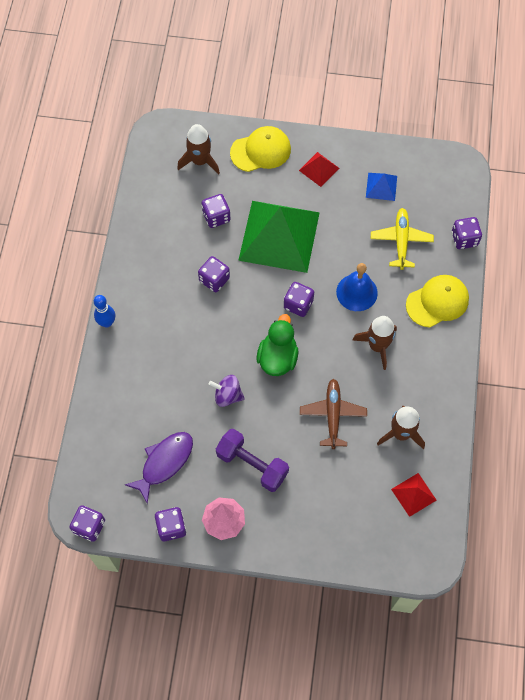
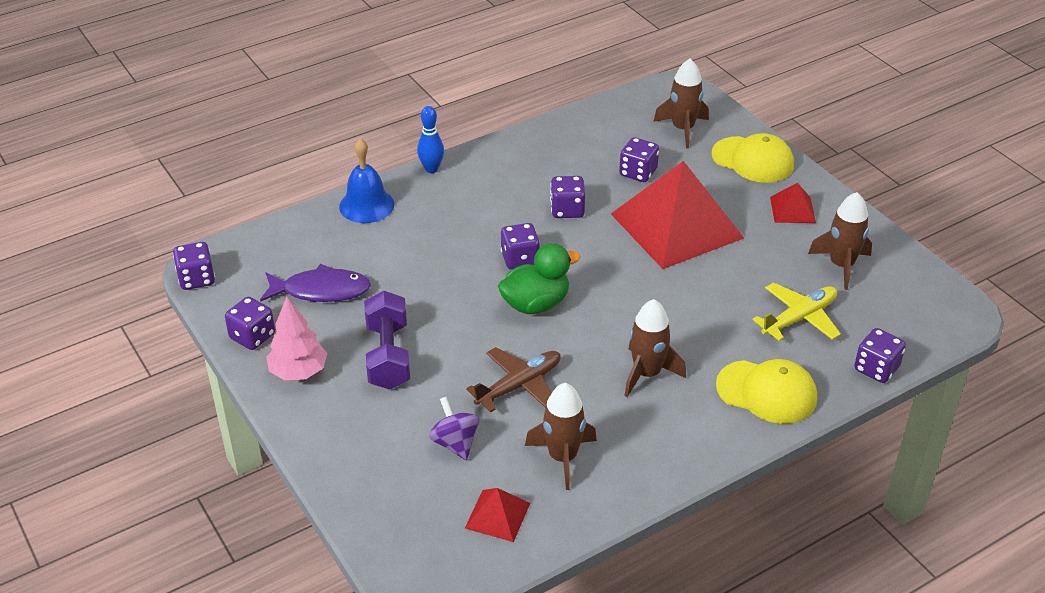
camera: 50 degrees right, 25 degrees down
(227, 395) = (448, 292): purple spinning top -> purple spinning top (455, 443)
(279, 236) = (677, 225): green pyramid -> red pyramid
(298, 304) = (617, 283): purple dice -> purple dice (520, 259)
(356, 292) = (690, 319): blue bell -> blue bell (366, 205)
(381, 186) = (841, 265): blue pyramid -> brown rocket

